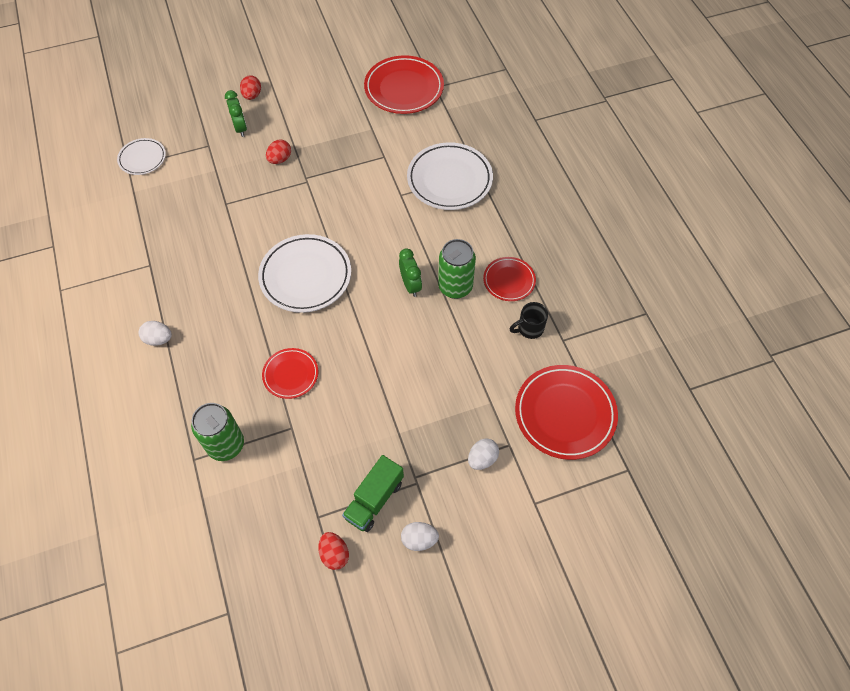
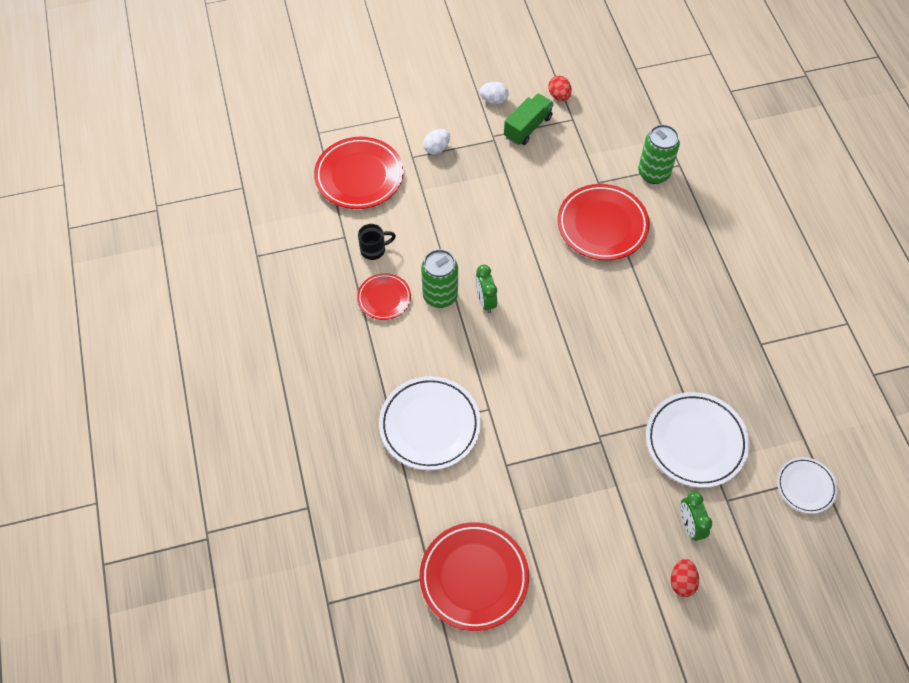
camera: 175 degrees left, 0 degrees up
(158, 339) = (733, 266): white egg -> none
(280, 159) = (634, 471): red egg -> none
(290, 374) = (602, 225): red plate -> red plate, size x1.77
(305, 276) = (594, 319): white plate -> white plate (695, 442)

